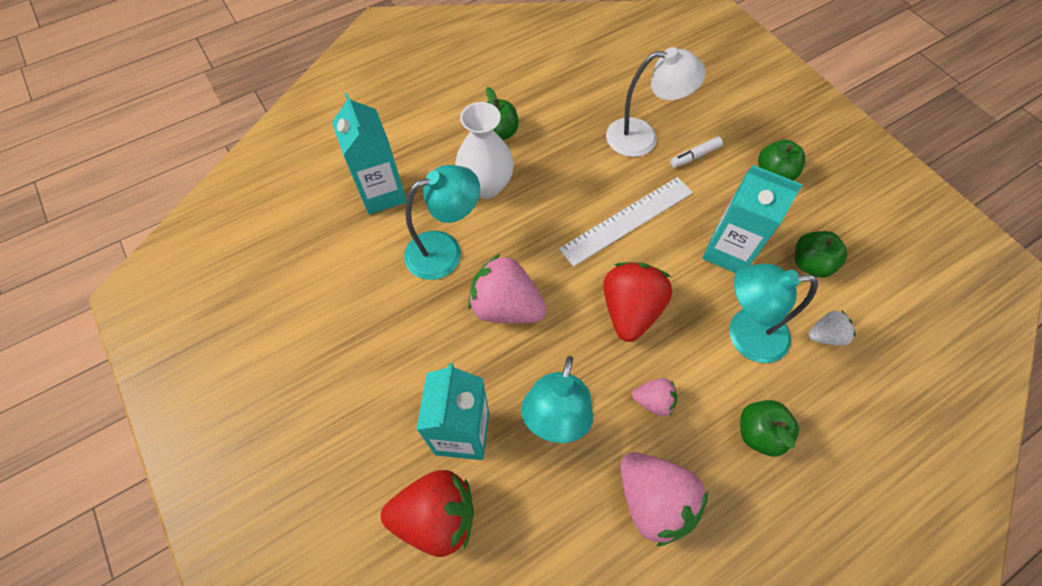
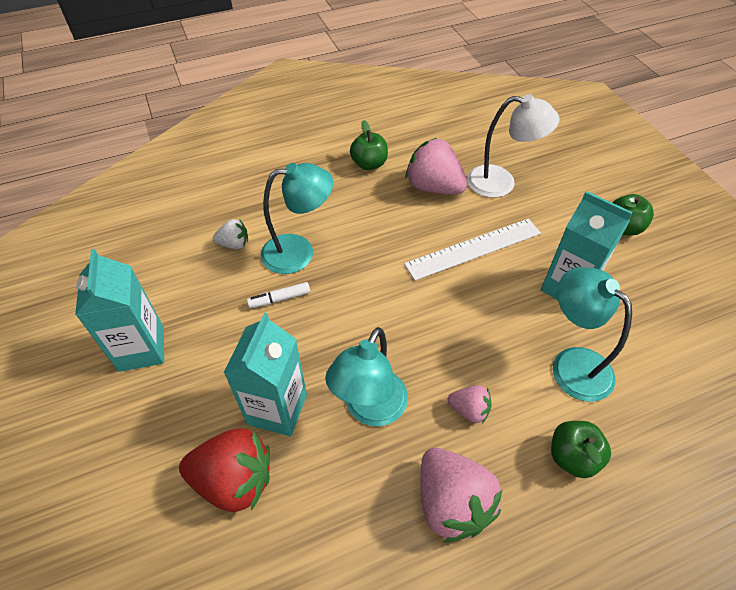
camera: 10 degrees right, 10 degrees down
(382, 193) = (255, 199): turquoise carton -> turquoise carton (142, 349)
(486, 186) = (348, 204): white vase -> none
(506, 306) = (344, 305): pink strawberry -> pink strawberry (434, 187)
(630, 310) = (461, 325): red strawberry -> none
(694, 156) = (548, 203): white marker -> white marker (279, 299)
(745, 335) = (572, 364): turquoise lamp -> turquoise lamp turned 45 degrees clockwise
(810, 264) = (648, 310): green apple -> none
(825, 335) = (655, 376): white strawberry -> white strawberry (234, 244)

